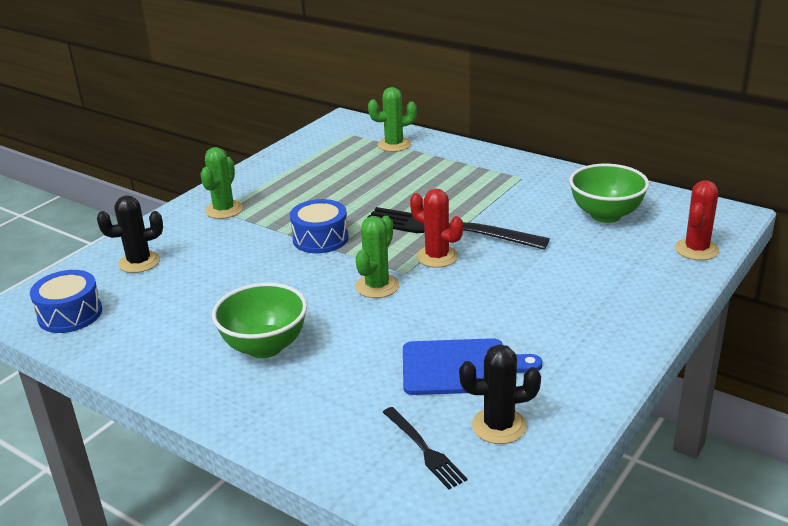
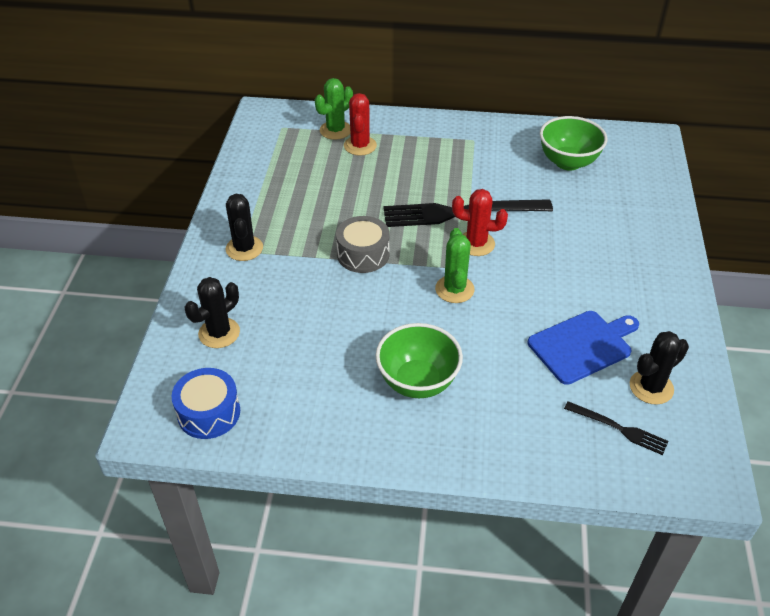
camera: 30 degrees left, 15 degrees up
(224, 210) = (244, 248): green cactus -> black cactus
(320, 238) = (363, 254): blue drum -> grey drum
(696, 249) = (655, 178): red cactus -> red cactus (360, 146)

